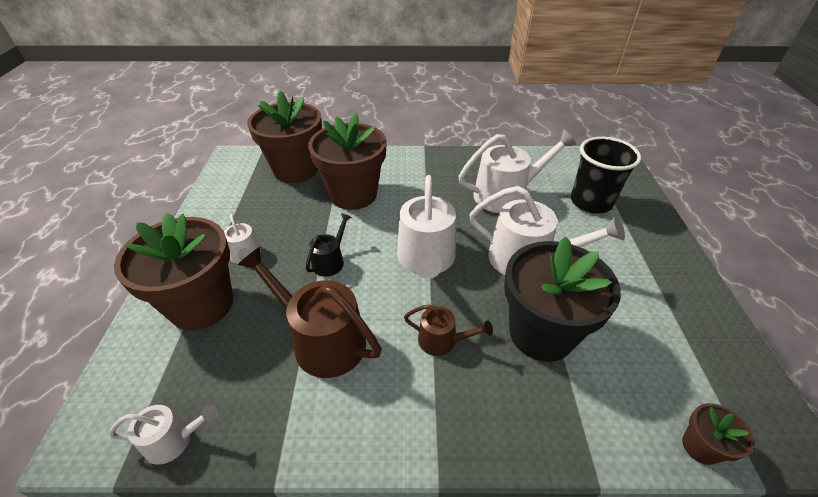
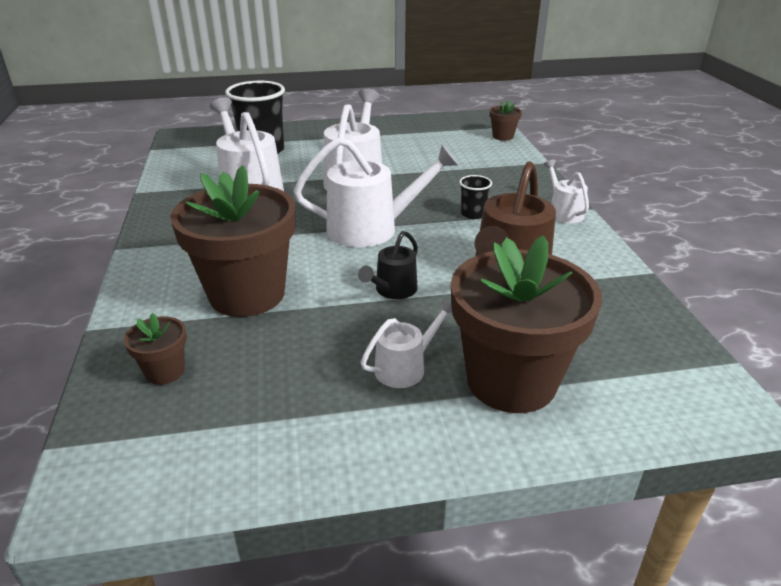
camera: 100 degrees left, 10 degrees down
(174, 440) = (671, 338): white watering can -> white watering can (563, 212)
(295, 170) = (165, 371): brown flower pot -> brown flower pot, size x0.43
(330, 261) = (393, 290): black watering can -> black watering can turned 75 degrees counterclockwise
(442, 341) = (473, 214): brown watering can -> black cup
(541, 333) = (442, 175): black flower pot -> none

